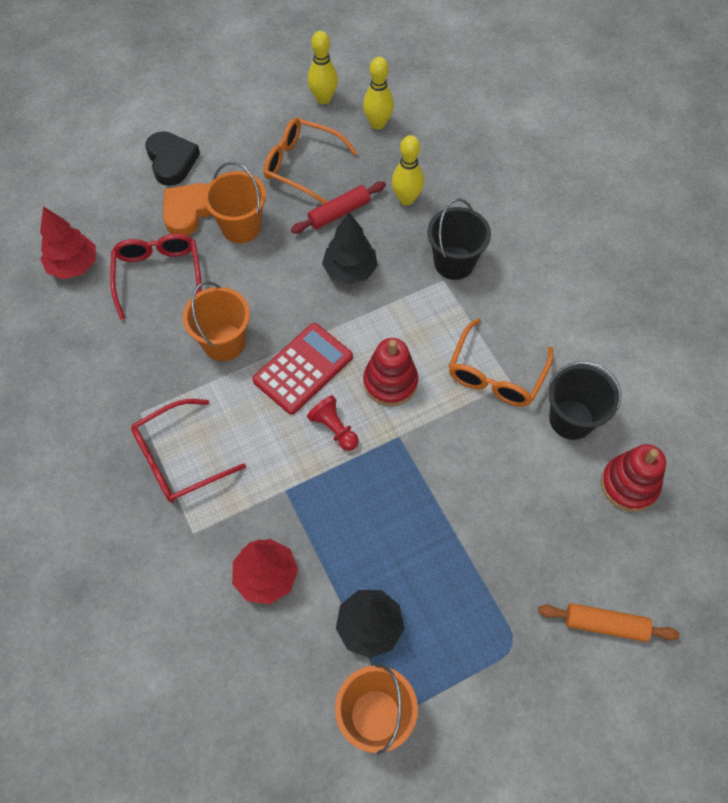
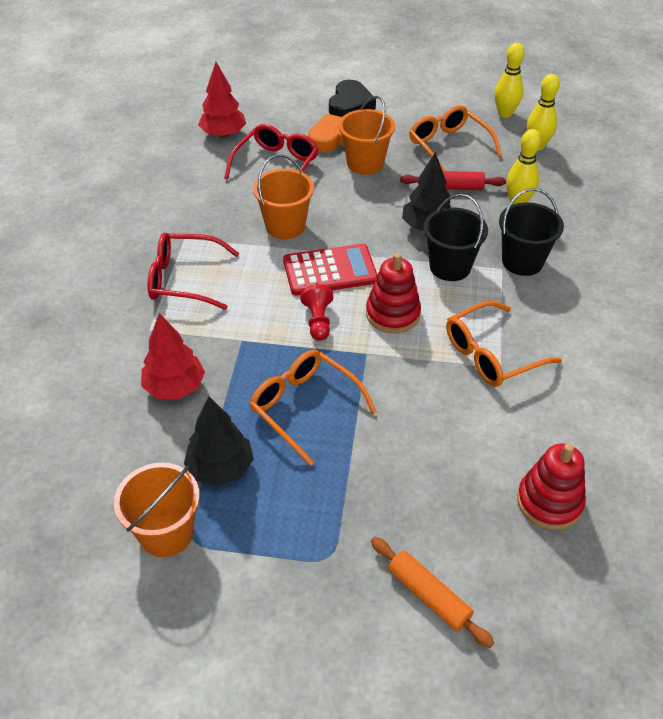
camera: 35 degrees right, 15 degrees down
(390, 522) = (304, 407): none -> orange glasses
(571, 419) = (534, 422): black bucket -> black bucket (450, 267)

